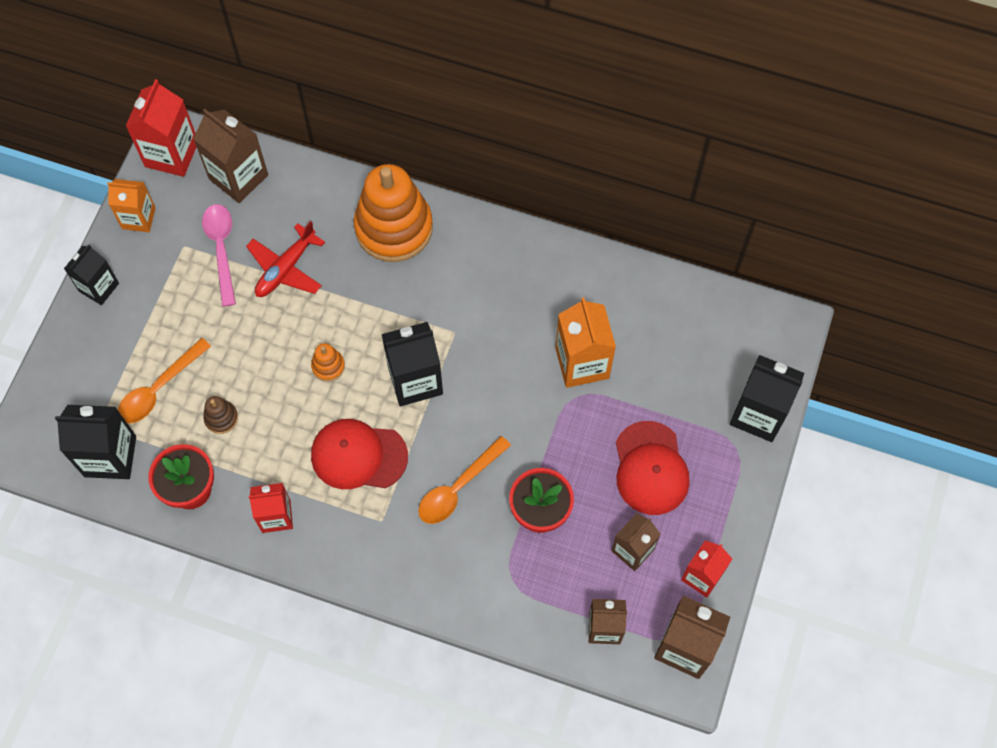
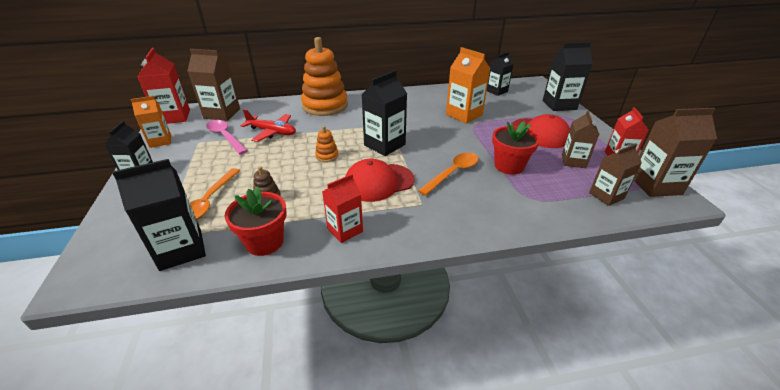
camera: 30 degrees left, 30 degrees down
(286, 268) = (272, 132): red plane -> red plane turned 75 degrees counterclockwise
(458, 487) = (453, 173): orange spoon -> orange spoon turned 150 degrees counterclockwise
(696, 320) = (496, 91): none -> black carton

